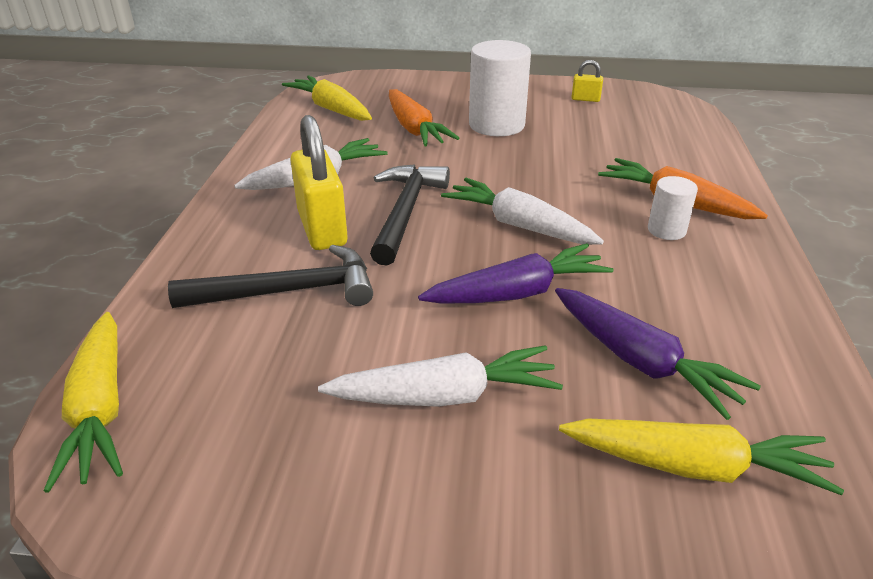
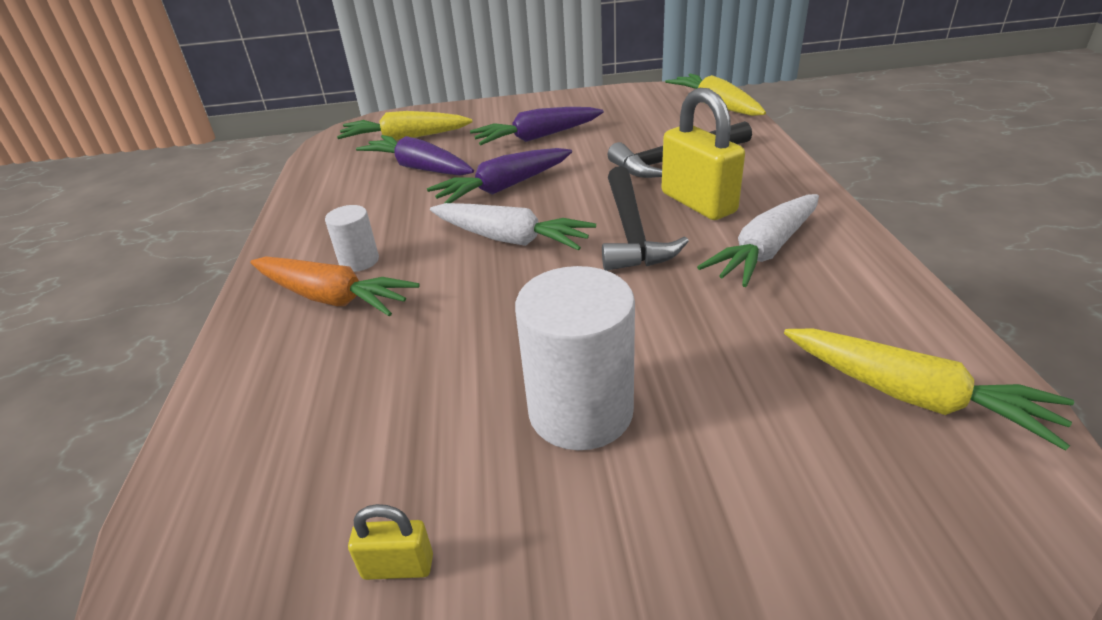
camera: 170 degrees right, 0 degrees up
(414, 129) = (715, 368): orange carrot -> none
(446, 396) = (537, 137): white carrot -> purple carrot

